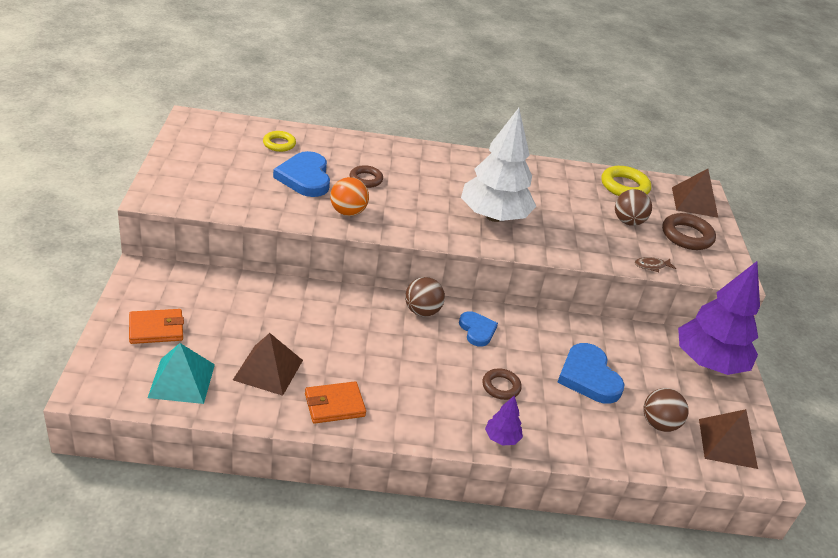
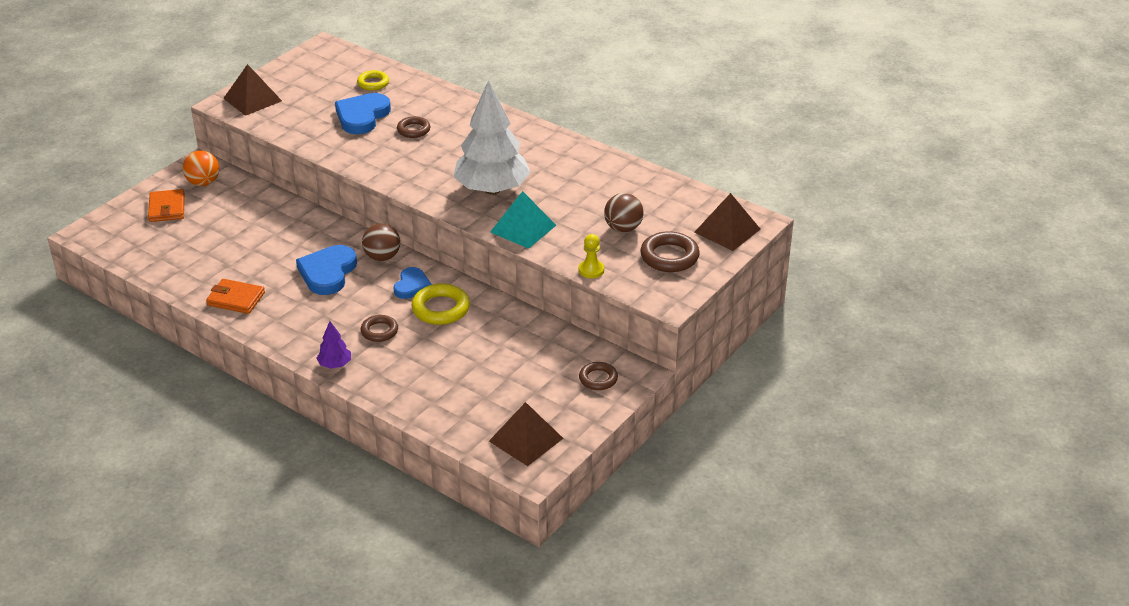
camera: 40 degrees right, 0 degrees up
(156, 329) = (167, 208): orange wallet -> orange wallet turned 60 degrees clockwise
(181, 380) = (149, 248): turquoise pyramid -> turquoise pyramid (523, 228)
(268, 370) = (215, 260): brown pyramid -> brown pyramid (252, 99)
(348, 212) = (365, 153): orange ball -> orange ball (203, 183)
(588, 377) = (465, 350): blue heart -> blue heart (327, 273)
(624, 186) = (667, 197): yellow ring -> yellow ring (441, 309)
(651, 266) = (591, 270): brown fish -> yellow pawn
(659, 424) = (482, 404): brown ball -> none
(708, 362) = (598, 379): purple tree -> brown ring

